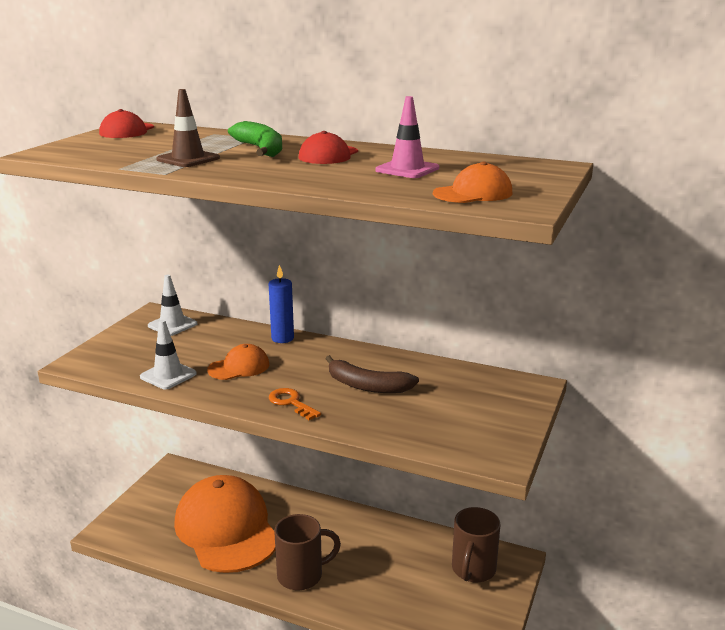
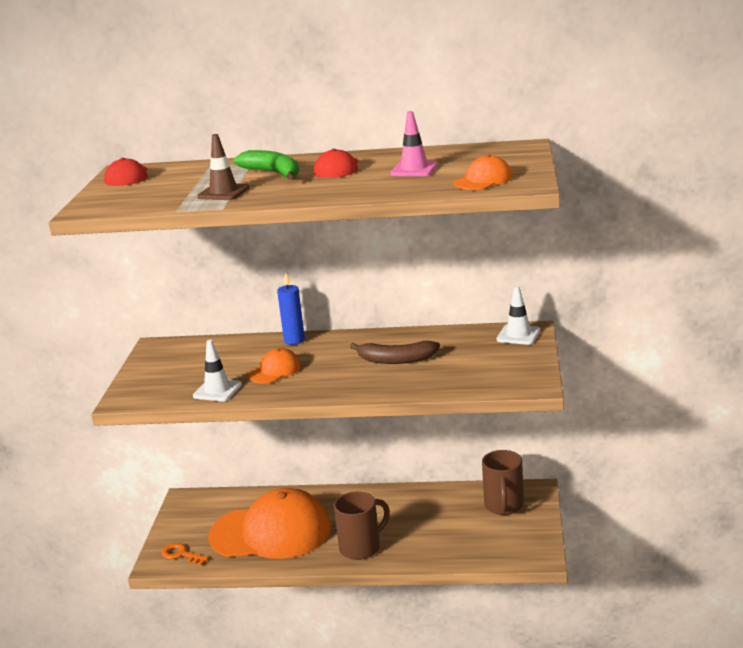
camera: 15 degrees left, 0 degrees up
(172, 325) = (182, 351): white traffic cone -> white traffic cone (518, 335)
(226, 529) = (271, 532): orange cap -> orange cap turned 135 degrees clockwise
(291, 403) = (343, 386): orange key -> orange key (181, 554)

